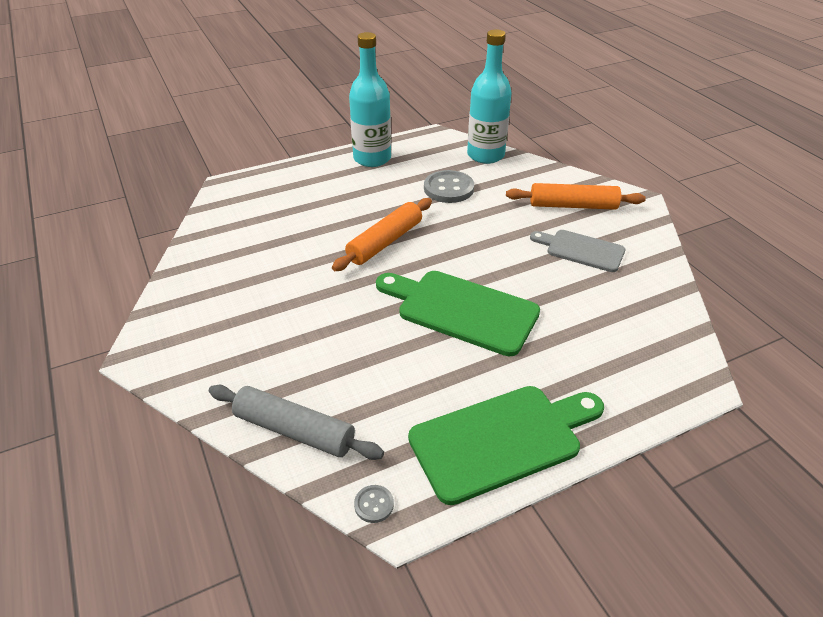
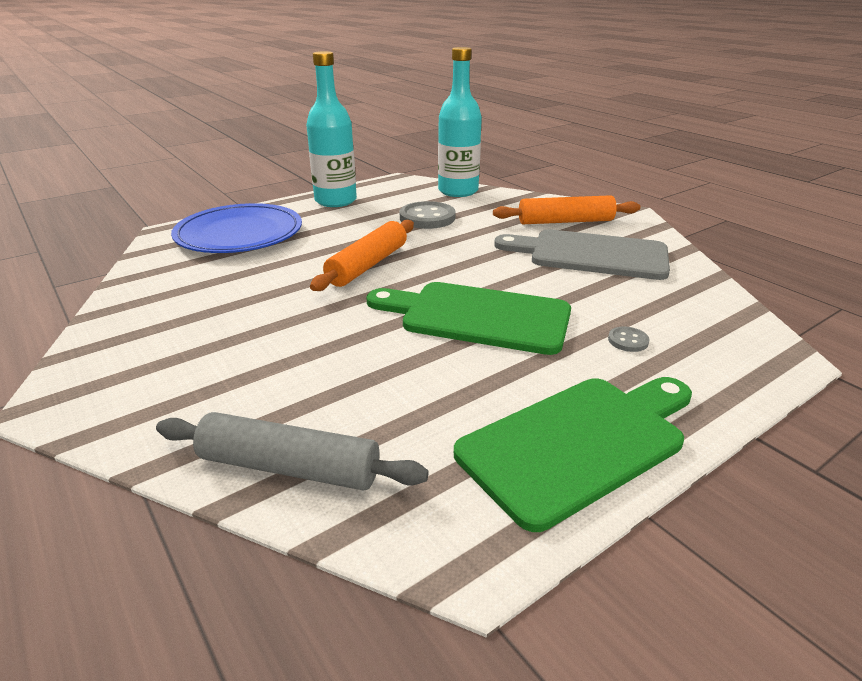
camera: 10 degrees left, 10 degrees down
(284, 194) = (239, 234): none -> blue plate
(374, 504) = (428, 548): grey button -> grey button (628, 341)
(581, 250) = (591, 254): grey cutting board -> grey cutting board, size x1.62

